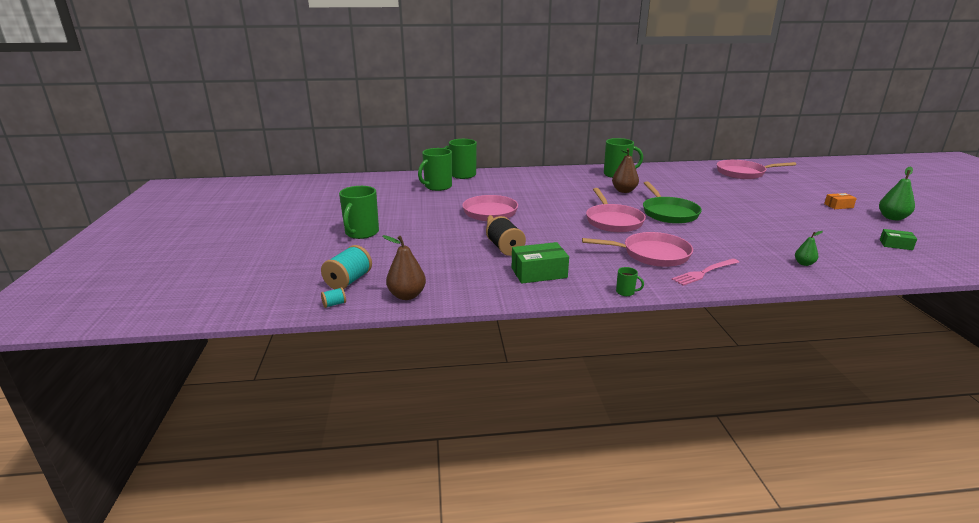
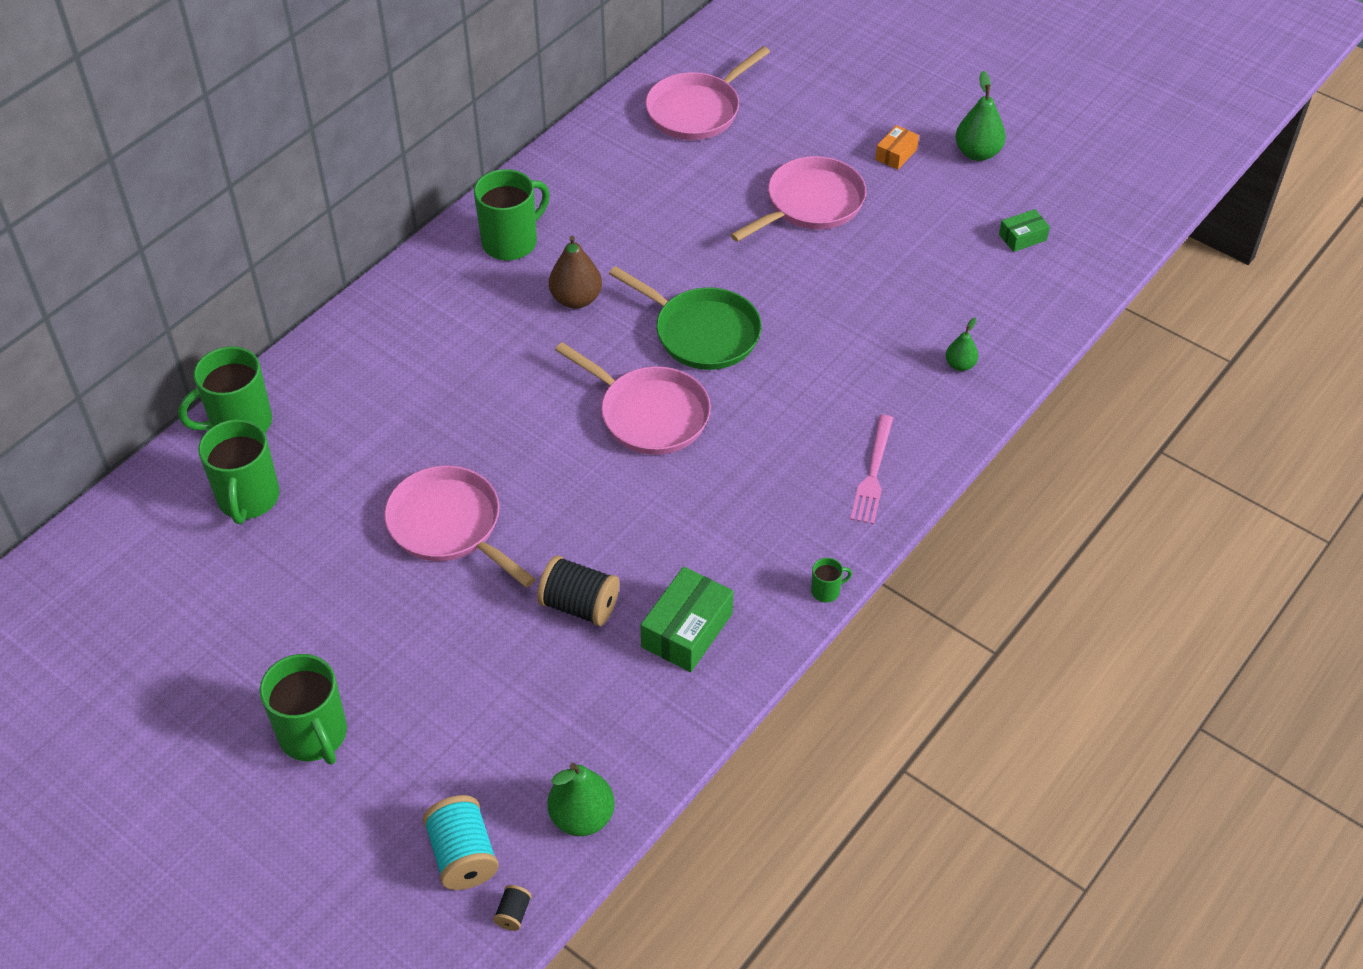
camera: 45 degrees left, 25 degrees up
(334, 304) = (513, 913): turquoise spool -> black spool
(407, 295) = (582, 817): brown pear -> green pear
(652, 254) = (779, 473): pink pan -> pink pan (810, 204)

